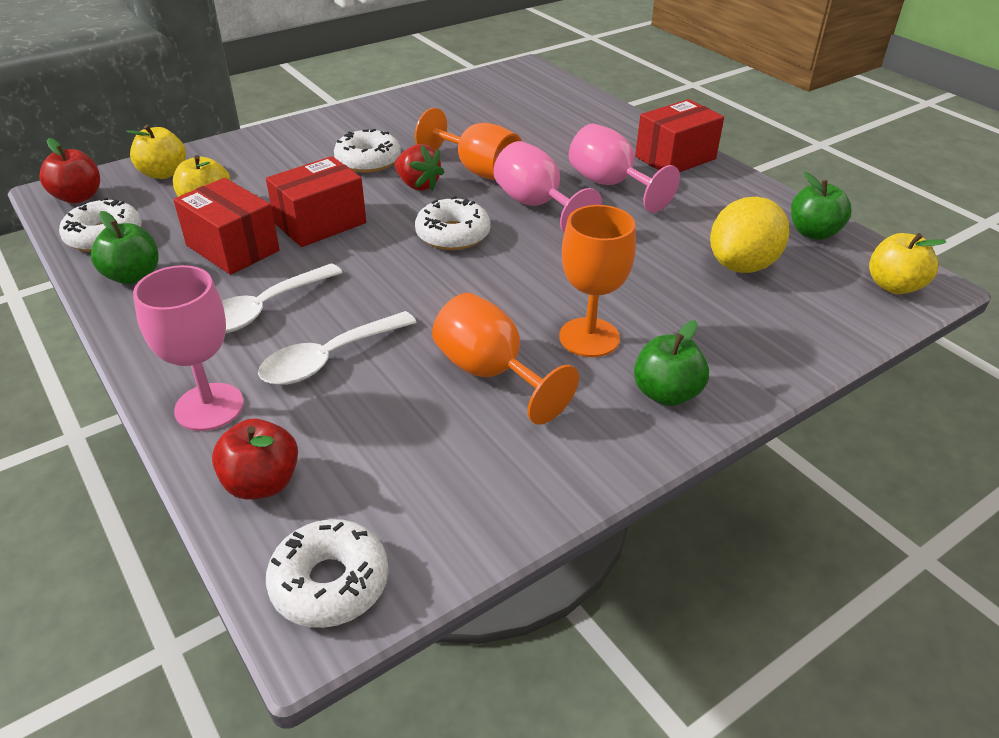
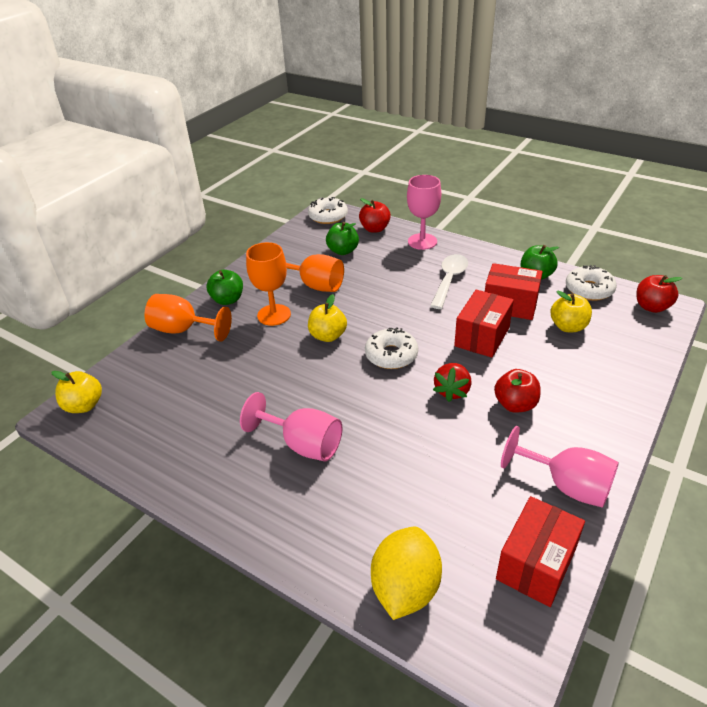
camera: 160 degrees right, 0 degrees up
(163, 173) = (636, 341): yellow apple -> yellow apple (328, 336)
(329, 359) = (393, 270): white spoon -> none
(368, 161) = (515, 404): white donut -> red apple
(418, 185) = (452, 391): red strawberry -> red strawberry turned 90 degrees counterclockwise
(478, 170) = (421, 425): orange goblet -> orange goblet (183, 330)
(536, 205) = (351, 400): pink goblet -> pink goblet (566, 485)
(675, 158) = (254, 508): red box -> red box (536, 564)
(742, 265) = (188, 391): yellow lemon -> yellow lemon (405, 588)
(813, 233) = (131, 441): green apple -> green apple (343, 251)

